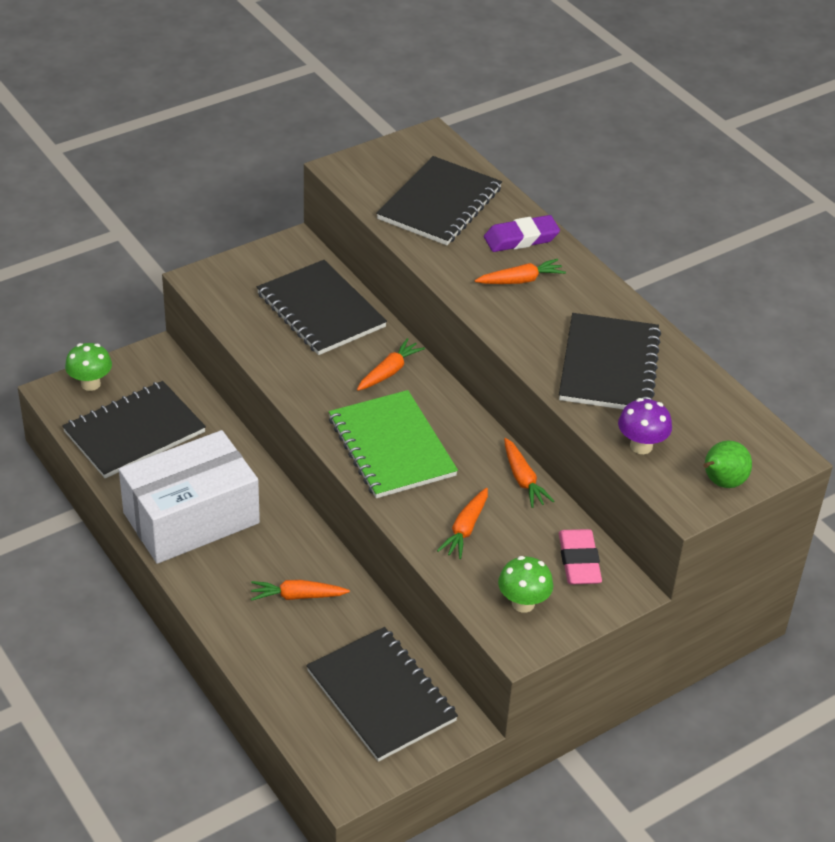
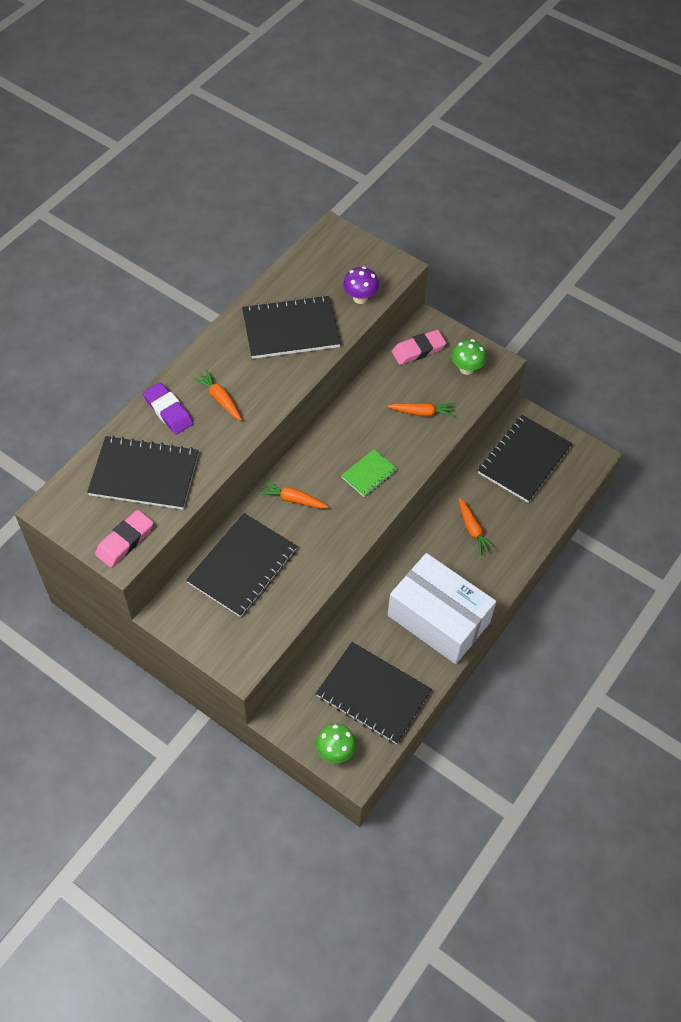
camera: 110 degrees left, 15 degrees up
(361, 175) = (125, 541): none -> pink eraser
(391, 447) = (369, 474): green notebook -> green notebook, size x0.52
(523, 479) = (362, 394): orange carrot -> none
(721, 483) = (372, 255): green pear -> none

